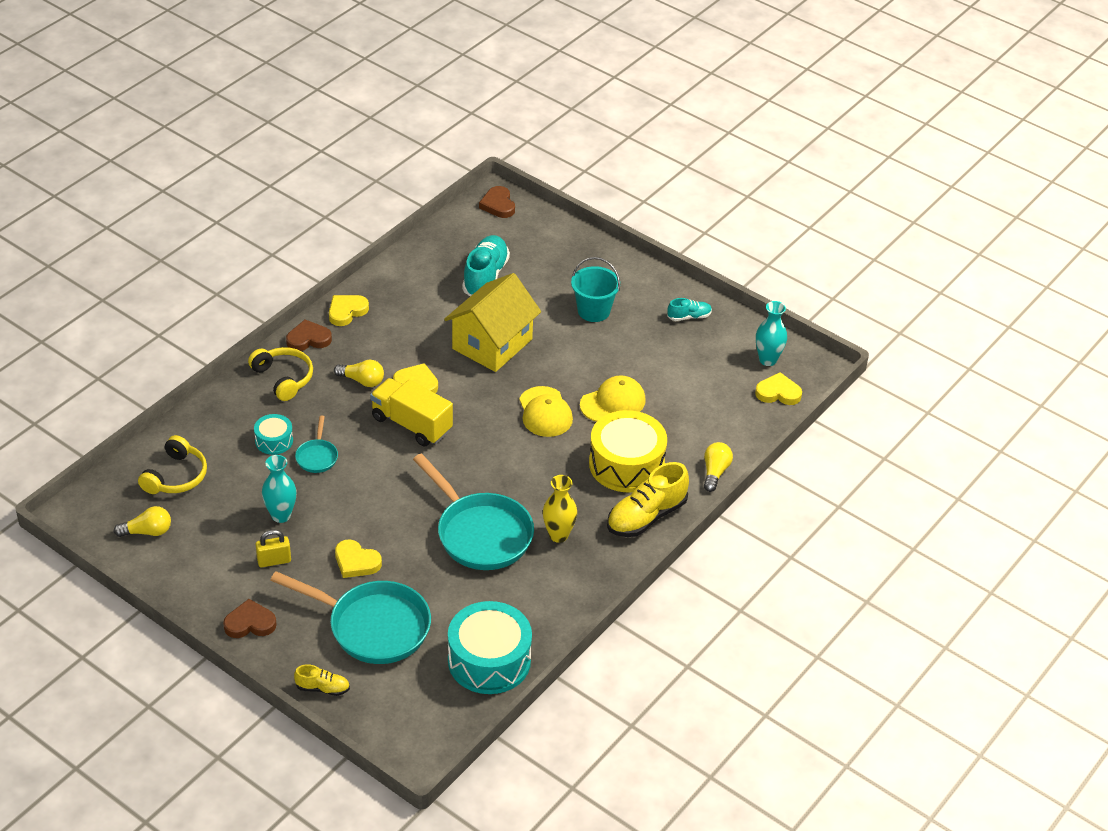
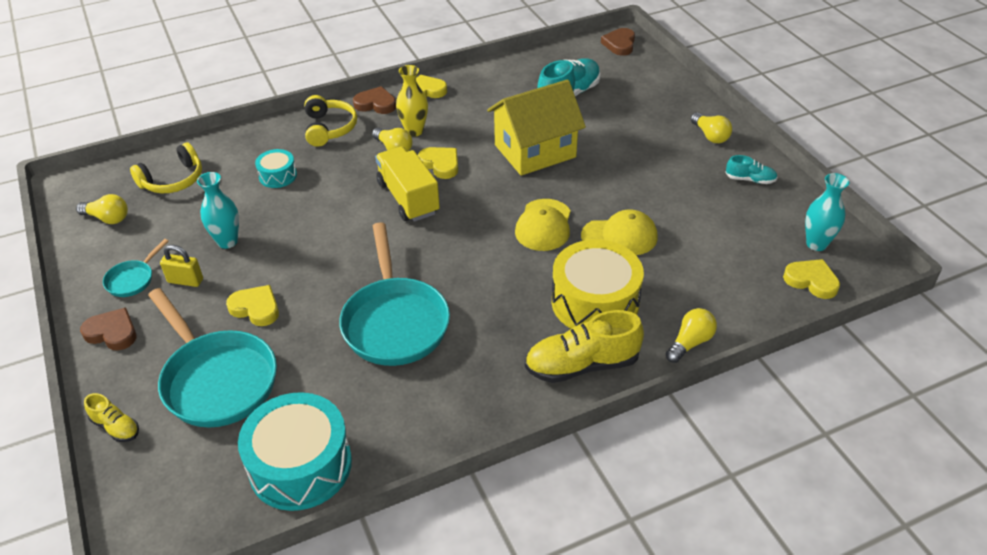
camera: 30 degrees right, 0 degrees up
(317, 457) = (302, 200): turquoise pan -> turquoise pan (132, 280)
(356, 562) = (256, 308): yellow heart -> yellow heart turned 150 degrees clockwise
(558, 535) = (473, 352): yellow vase -> yellow vase (414, 131)
(593, 311) = (653, 149): turquoise bucket -> none
(634, 283) = (710, 136): none -> yellow light bulb

